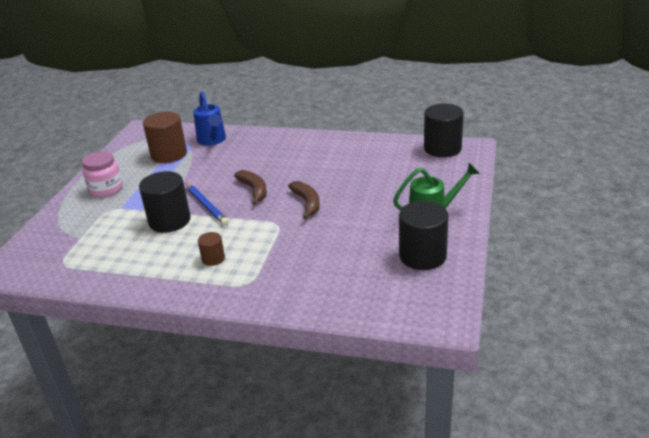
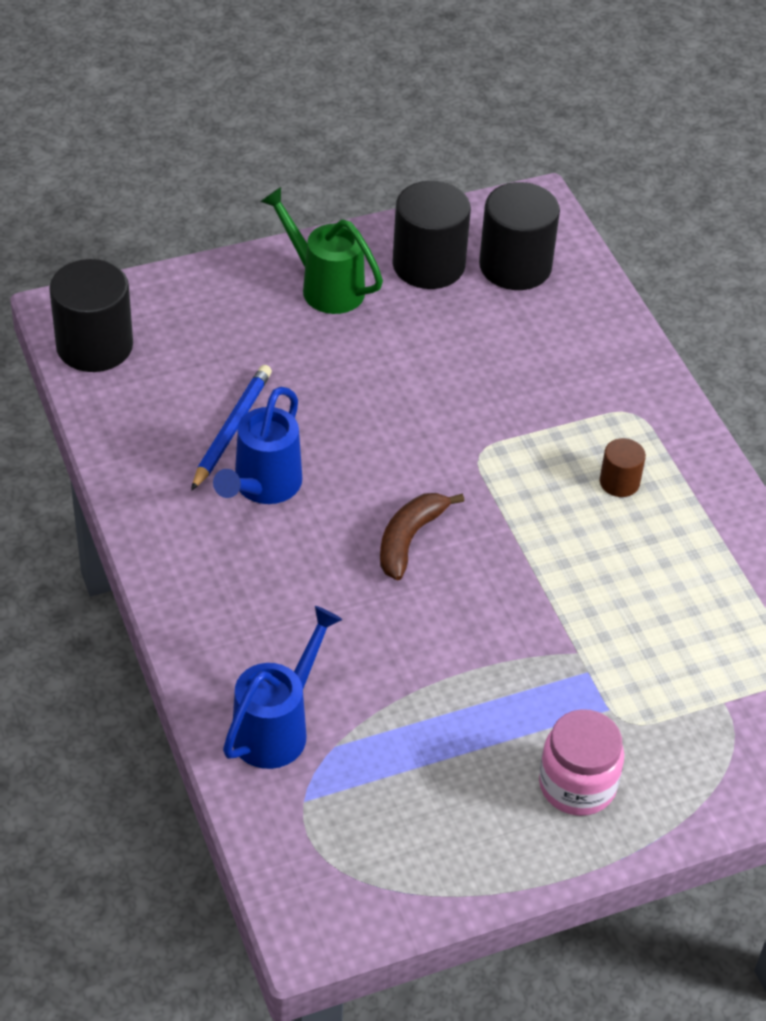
camera: 130 degrees left, 15 degrees up
(169, 154) = (384, 770): brown cylinder -> none
(169, 221) = (582, 604): black cylinder -> black cylinder (515, 266)
(206, 206) = (504, 579): blue pencil -> blue pencil (232, 429)
(307, 203) = (395, 446): brown banana -> none
(321, 165) = (263, 486): none -> blue watering can

